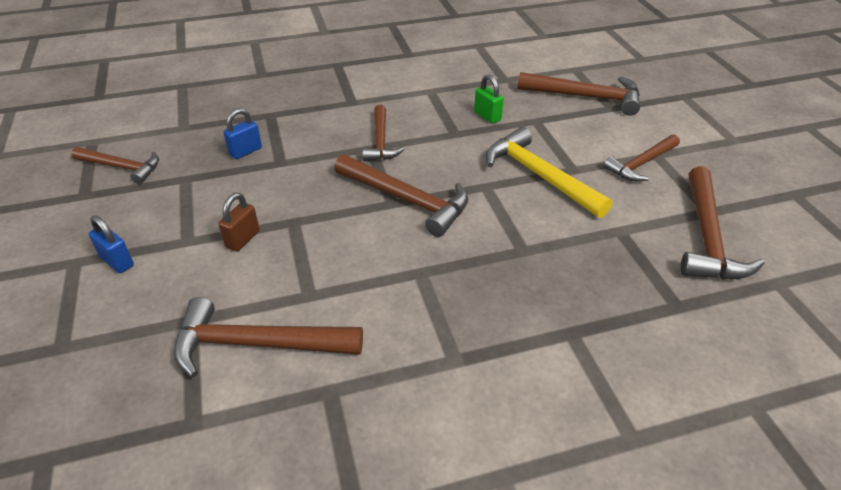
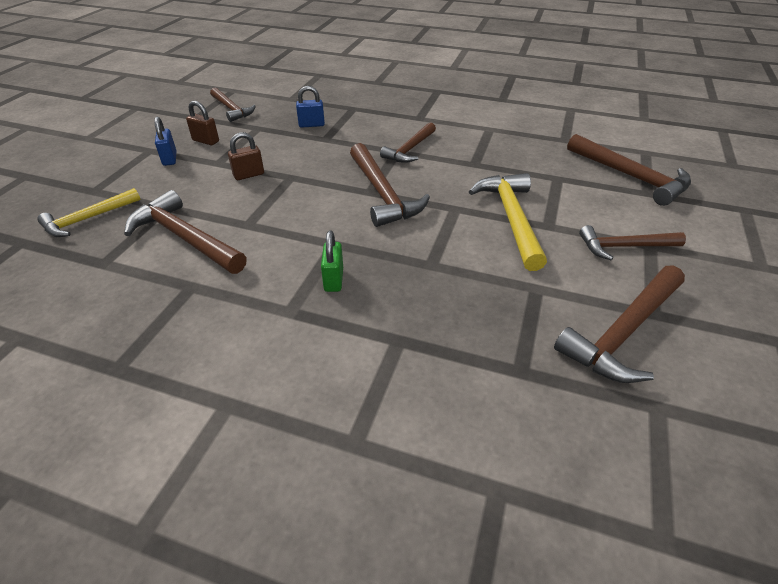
camera: 35 degrees right, 0 degrees up
(102, 384) = (87, 219): none -> yellow hammer
(137, 220) = (206, 141): none -> brown padlock
(487, 116) = (517, 161): green padlock -> green padlock (333, 280)

